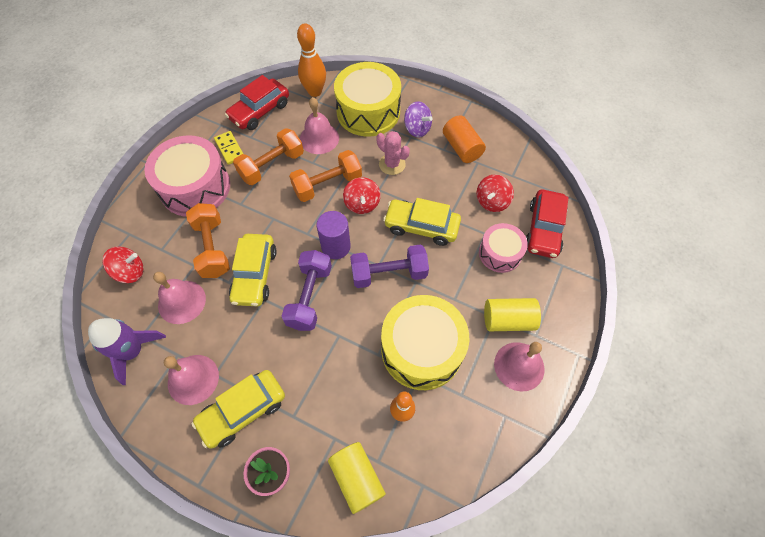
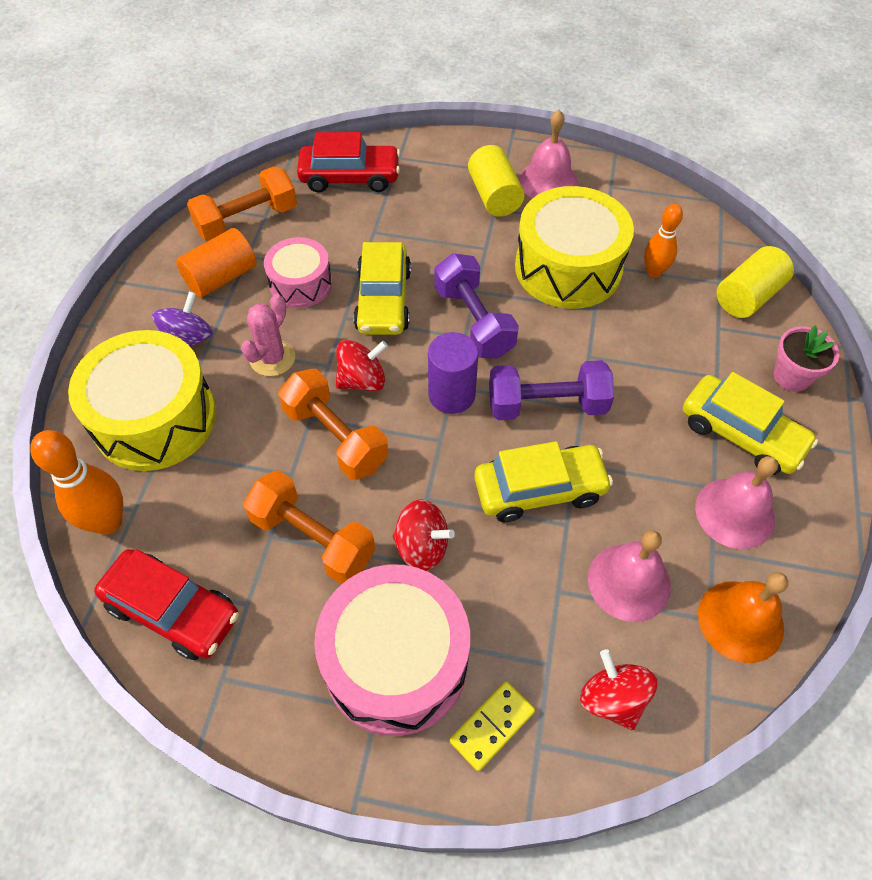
camera: 105 degrees left, 5 degrees down
(133, 351) = (740, 621): purple rocket -> orange bell
(212, 248) = (515, 574): orange dumbbell -> orange dumbbell (247, 221)
(229, 149) = (286, 633): yellow domino -> yellow domino (492, 726)
(319, 138) = (232, 479): pink bell -> none
(492, 201) = (318, 231): red spinning top -> red spinning top (422, 546)
(500, 253) = (401, 213): pink drum -> pink drum (301, 284)

